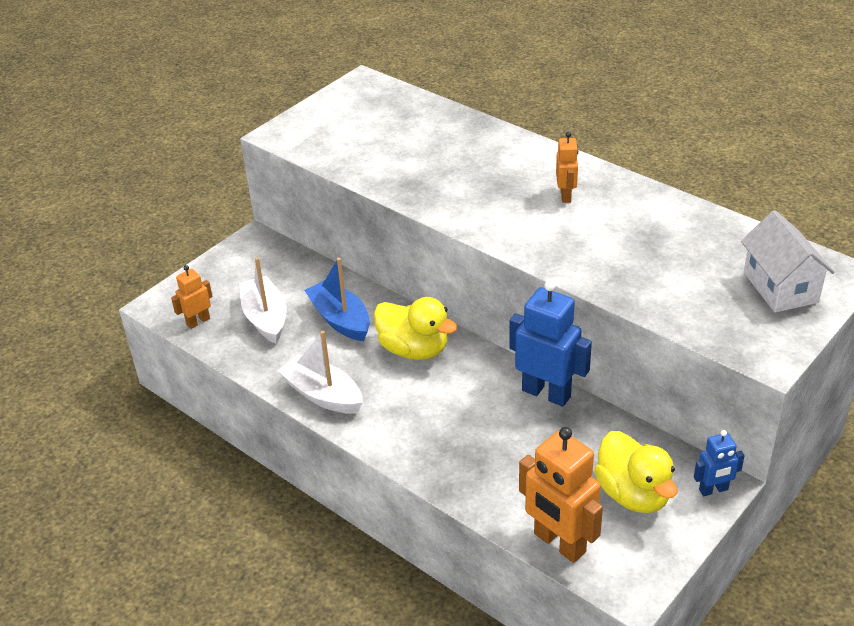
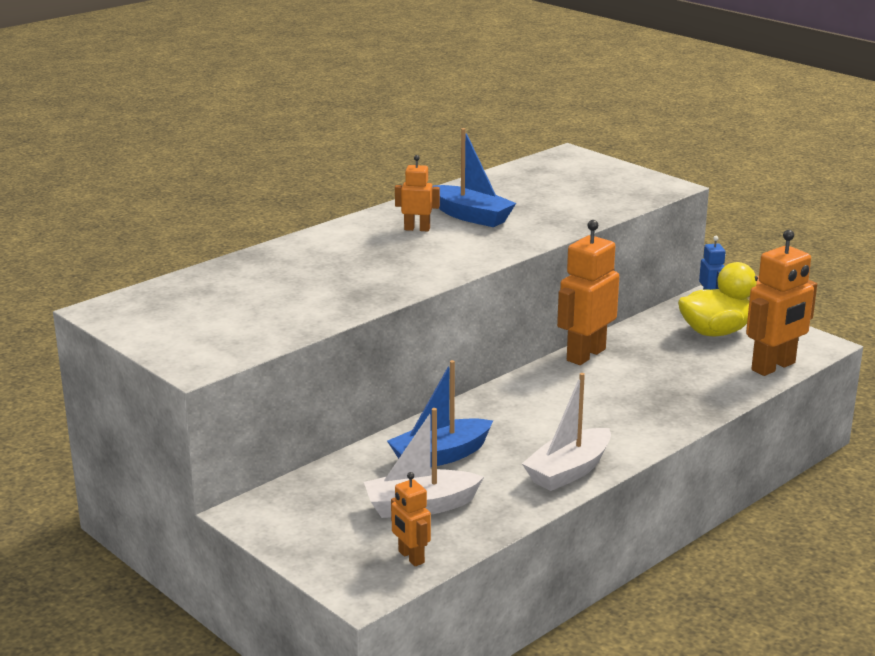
camera: 85 degrees left, 15 degrees down
(414, 349) = (505, 415): yellow duck -> none
(546, 393) = (585, 355): blue robot -> orange robot
(610, 223) = (471, 216): none -> blue boat
(780, 287) = (582, 172): white house -> none

